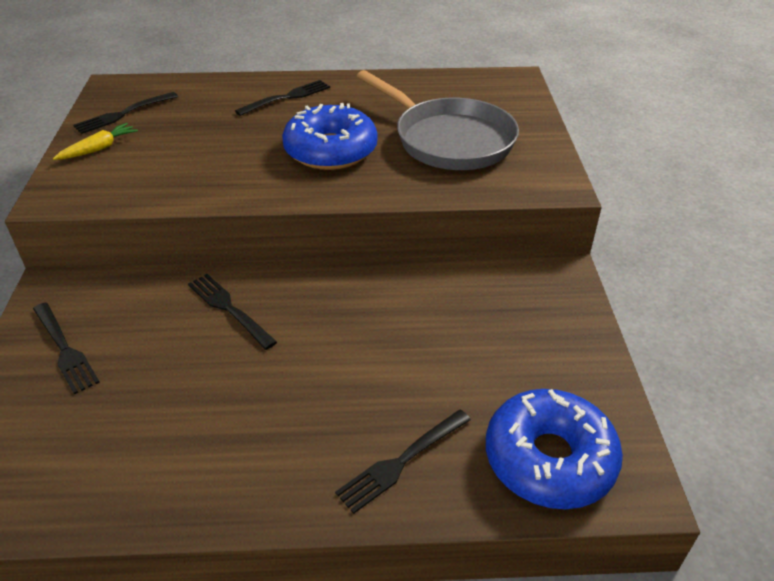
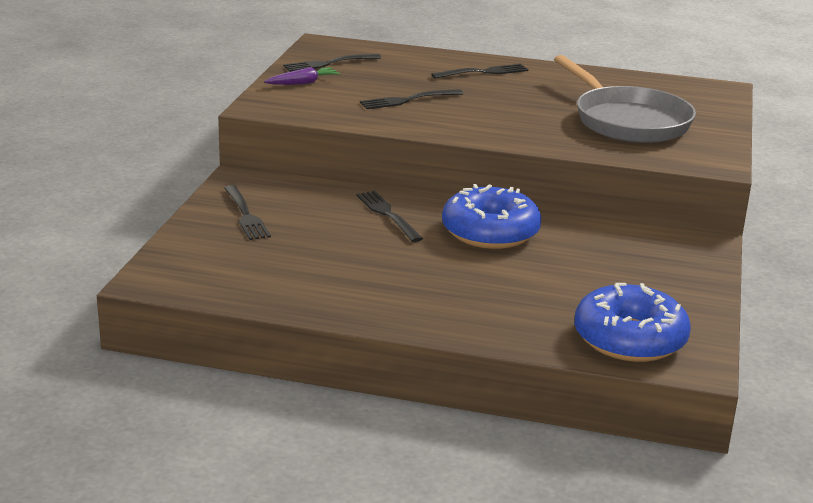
camera: 15 degrees right, 15 degrees down
(99, 149) = (303, 83): yellow carrot -> purple carrot
(331, 150) = (511, 112): blue donut -> blue donut (490, 232)
(401, 461) = (503, 318): black fork -> black fork (408, 100)

